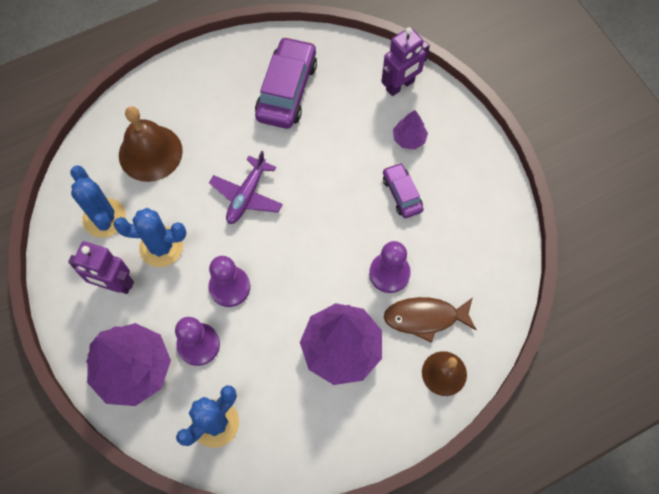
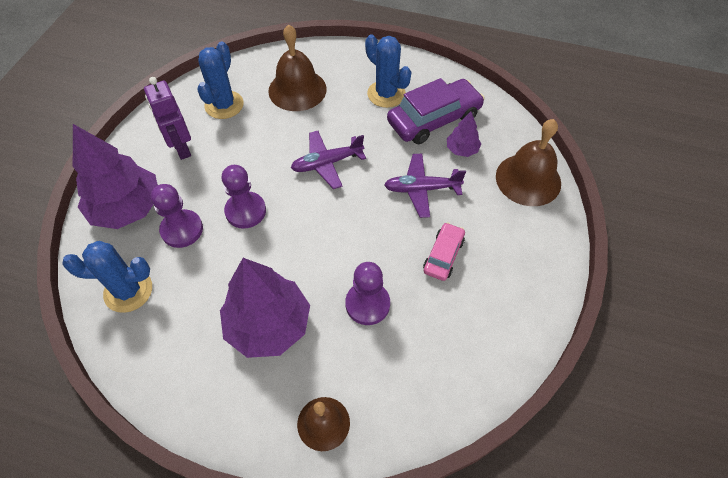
camera: 45 degrees right, 10 degrees down
(161, 247) = (235, 149): blue cactus -> blue cactus (386, 94)
(337, 156) = (421, 189): none -> purple plane
(400, 86) = (528, 179): purple robot -> brown bell
(402, 194) = (443, 255): purple car -> pink car
(409, 139) = (493, 221): purple tree -> purple tree (462, 149)
(425, 318) = (358, 364): brown fish -> none

